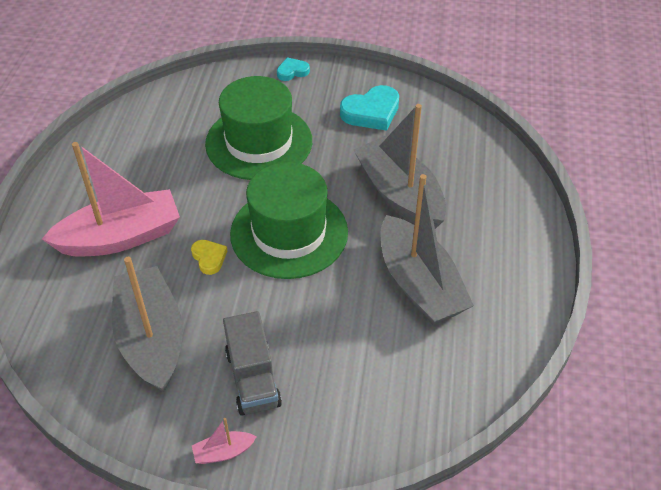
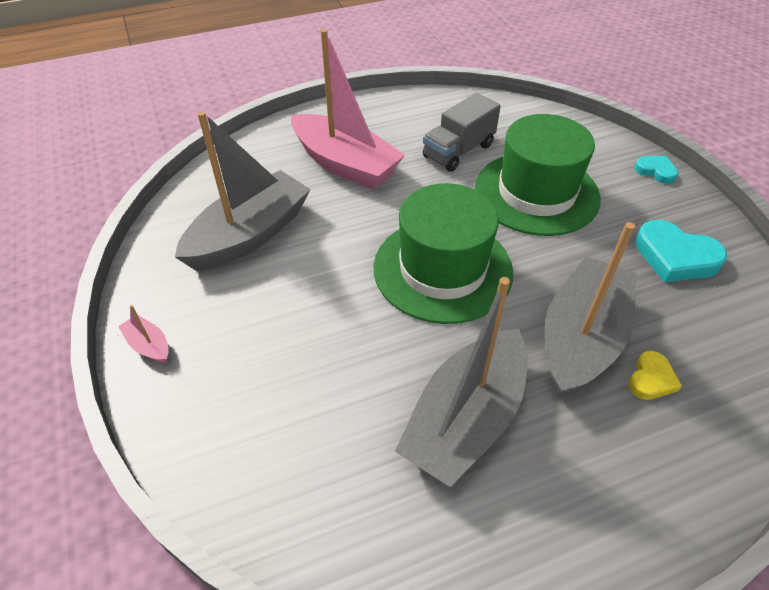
camera: 60 degrees right, 0 degrees up
(209, 258) = (365, 228): yellow heart -> yellow heart (651, 379)
(253, 378) = (244, 327): grey truck -> grey truck (458, 151)

